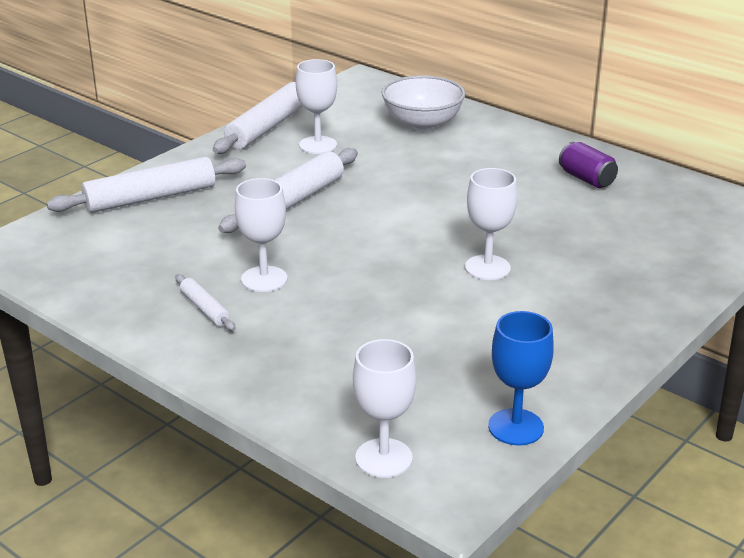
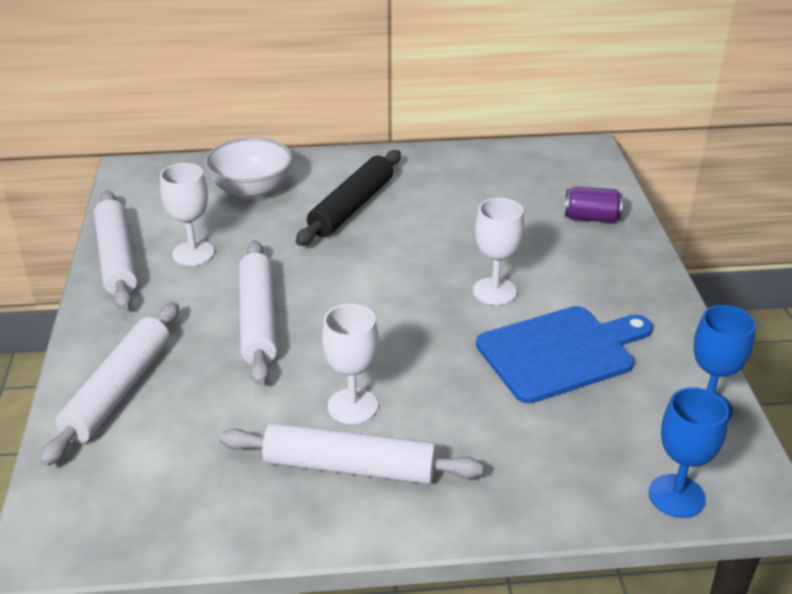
camera: 45 degrees left, 5 degrees up
(205, 309) = (350, 467): white rolling pin -> white rolling pin, size x2.02
(383, 458) = (676, 496): white goblet -> blue goblet
(466, 330) = (561, 352): none -> blue cutting board
(477, 166) = (352, 207): none -> black rolling pin
(586, 179) = (444, 179): purple can -> purple can (591, 218)

